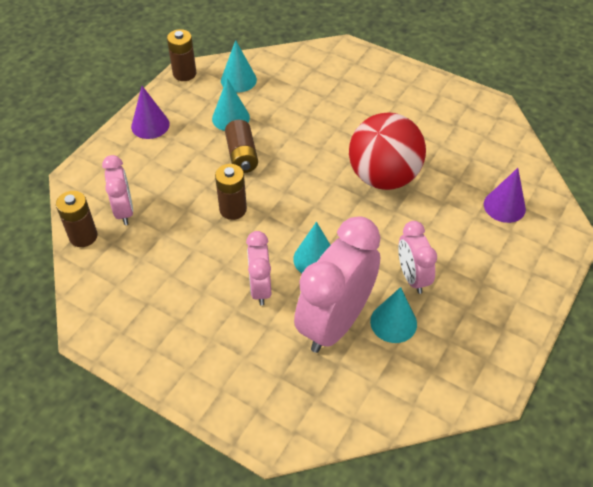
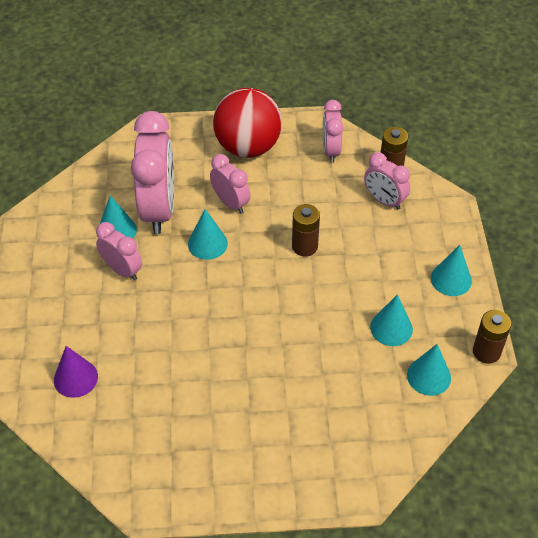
camera: 145 degrees right, 0 degrees up
(113, 288) = (331, 150): none -> pink clock
(150, 125) = (451, 279): purple cone -> turquoise cone
(242, 155) = (344, 296): brown battery -> none
(383, 177) = (203, 346): red ball -> red ball (248, 147)

